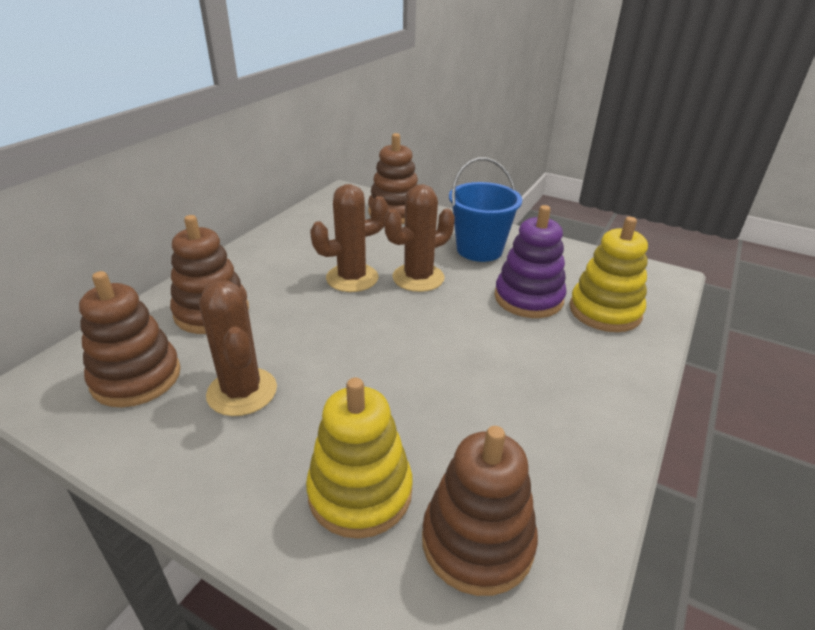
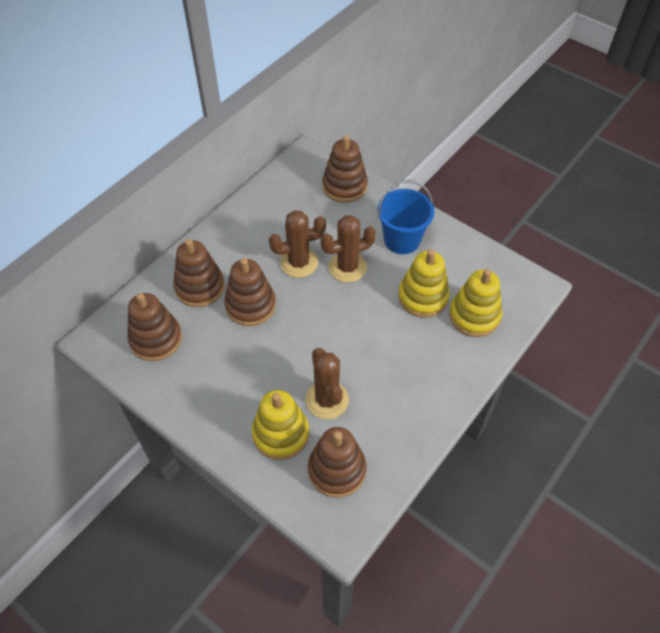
camera: 10 degrees right, 20 degrees up
(242, 392) = (219, 358): brown cactus -> brown cactus (327, 400)
(289, 325) = (250, 305): none -> brown stacking toy
(528, 298) = (423, 297): purple stacking toy -> yellow stacking toy

